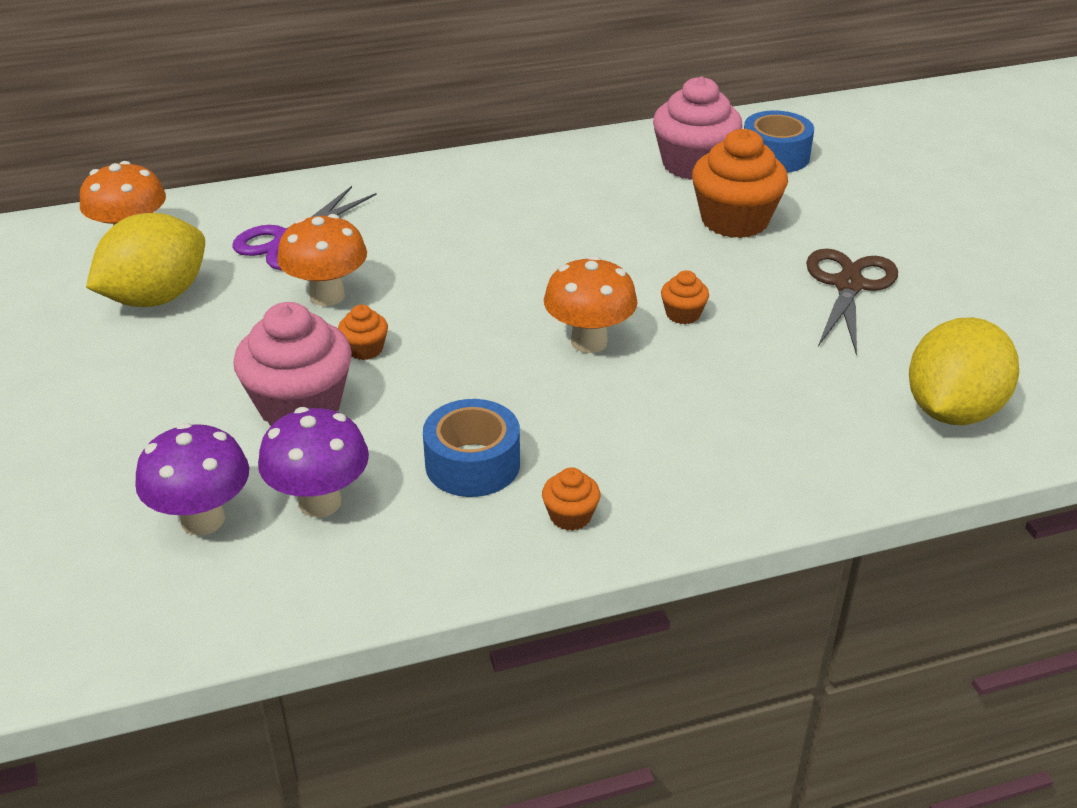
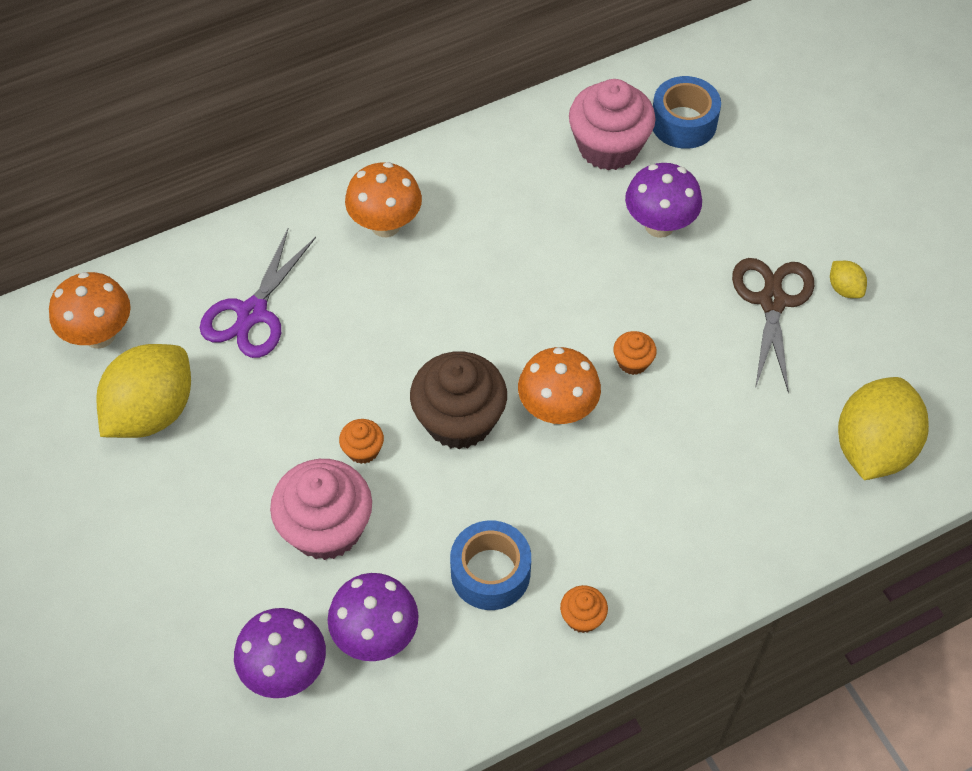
camera: 10 degrees left, 20 degrees up
(327, 296) = (309, 385): orange mushroom -> orange mushroom (385, 225)
(478, 338) = (459, 420): none -> brown cupcake
(734, 220) = (659, 225): orange cupcake -> purple mushroom
(932, 284) = (844, 288): none -> yellow lemon

